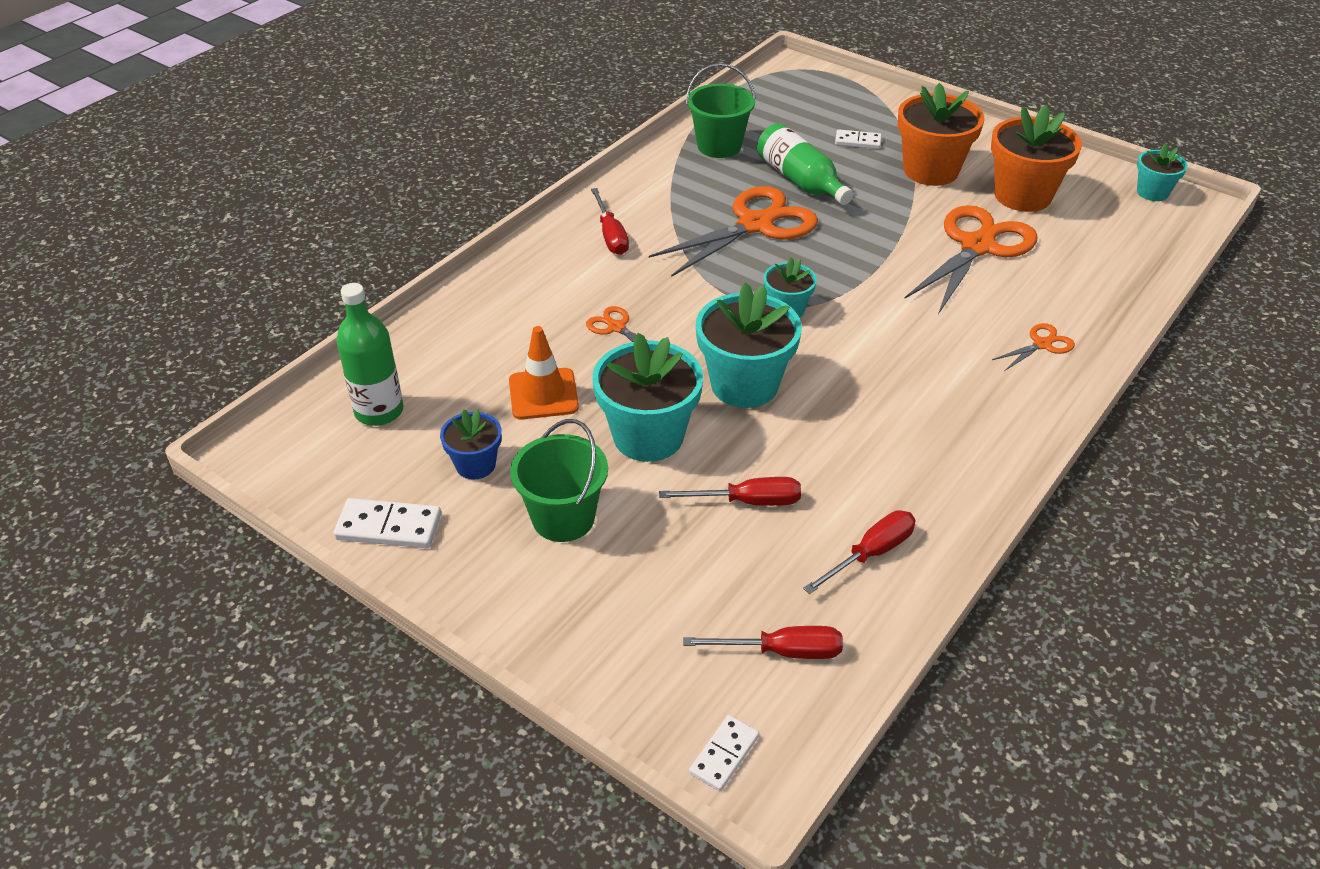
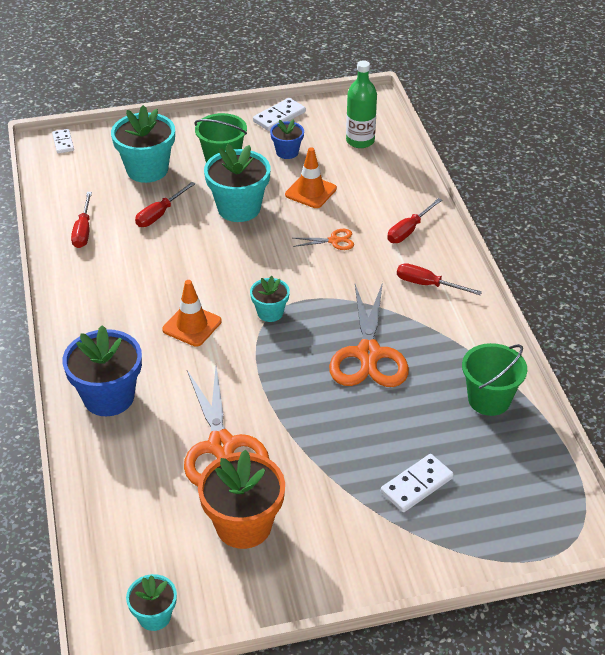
camera: 130 degrees right, 0 degrees up
(744, 385) = (232, 259): turquoise flower pot -> turquoise flower pot (147, 170)
(782, 651) = (79, 179): red screwdriver -> red screwdriver (409, 230)
(800, 181) = (397, 412): green bottle -> none
(858, 141) = (417, 485): white domino -> white domino, size x1.51
(879, 351) = (192, 325): none -> orange traffic cone
(930, 170) = (332, 497): orange flower pot -> none
(1042, 344) = (108, 397): orange scissors -> blue flower pot

